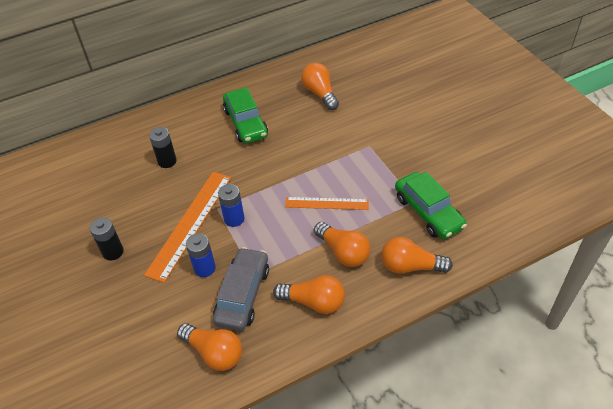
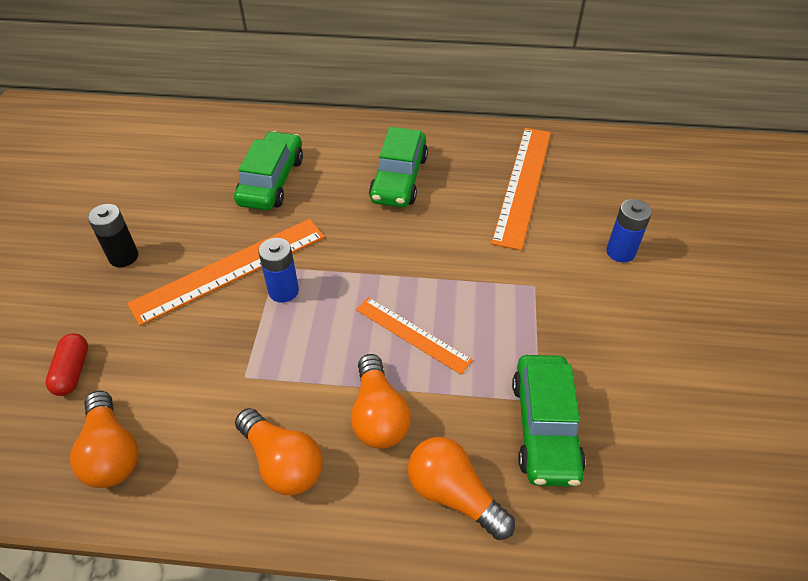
camera: 30 degrees right, 0 degrees up
(147, 328) = (72, 371): none -> red capsule
(167, 161) = (272, 181): black battery -> green car
(204, 268) = (197, 334): blue battery -> blue battery (620, 252)
(243, 295) = (208, 396): grey car -> none
(320, 93) = (523, 184): orange light bulb -> orange ruler

